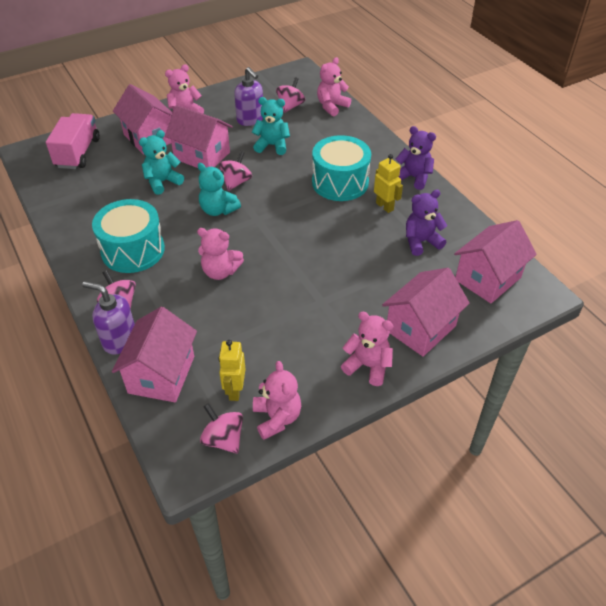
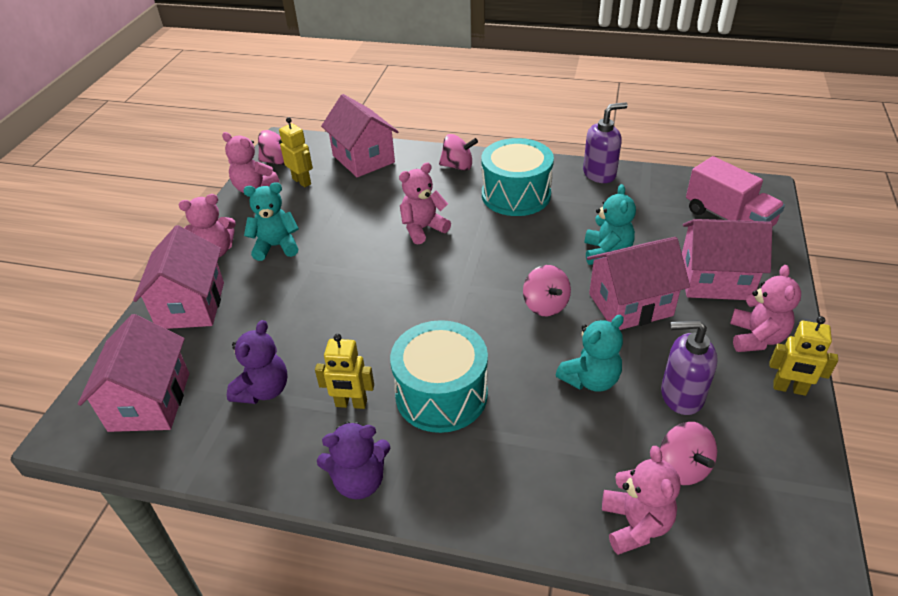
camera: 135 degrees right, 5 degrees down
(119, 340) = (421, 154): purple soap dispenser -> purple soap dispenser (599, 174)
(211, 97) = (789, 388): none -> yellow robot
(218, 210) = (511, 268): turquoise teddy bear -> turquoise teddy bear (276, 246)

